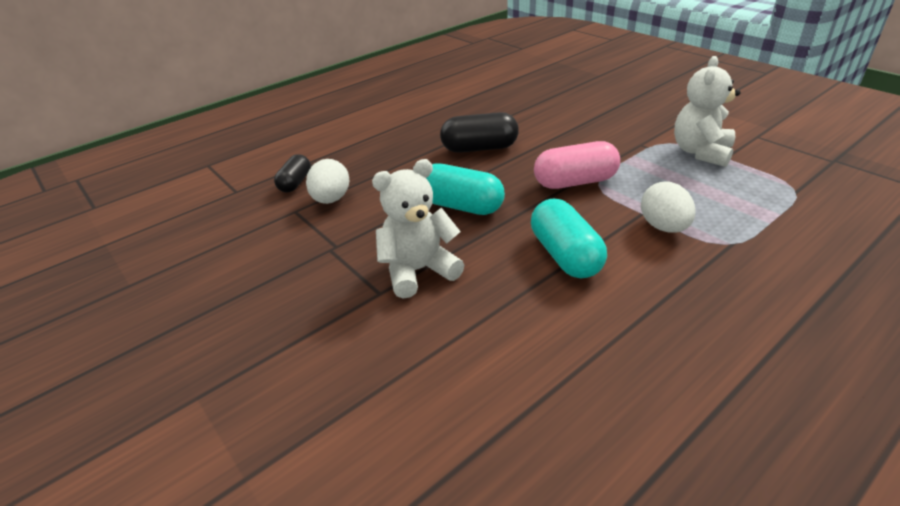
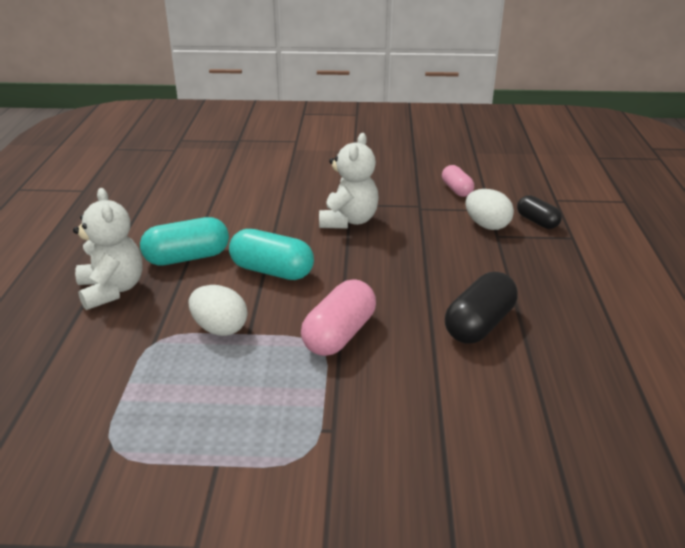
camera: 130 degrees right, 5 degrees down
(265, 246) = (456, 190): none -> pink capsule
(461, 206) = (394, 266): turquoise capsule -> turquoise capsule (187, 258)
(701, 152) = (251, 456): white teddy bear -> white teddy bear (112, 290)

